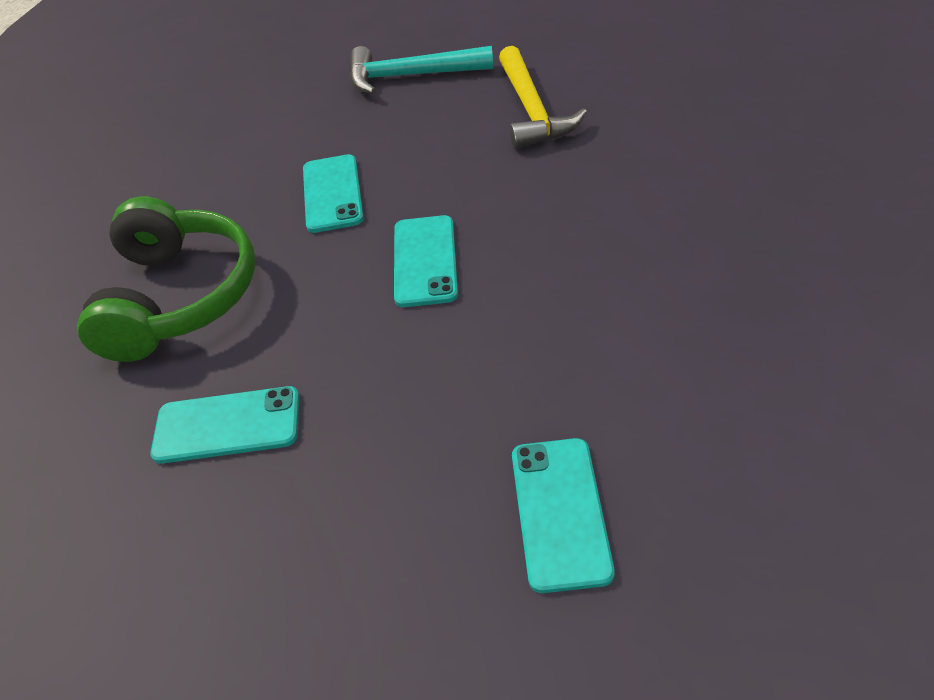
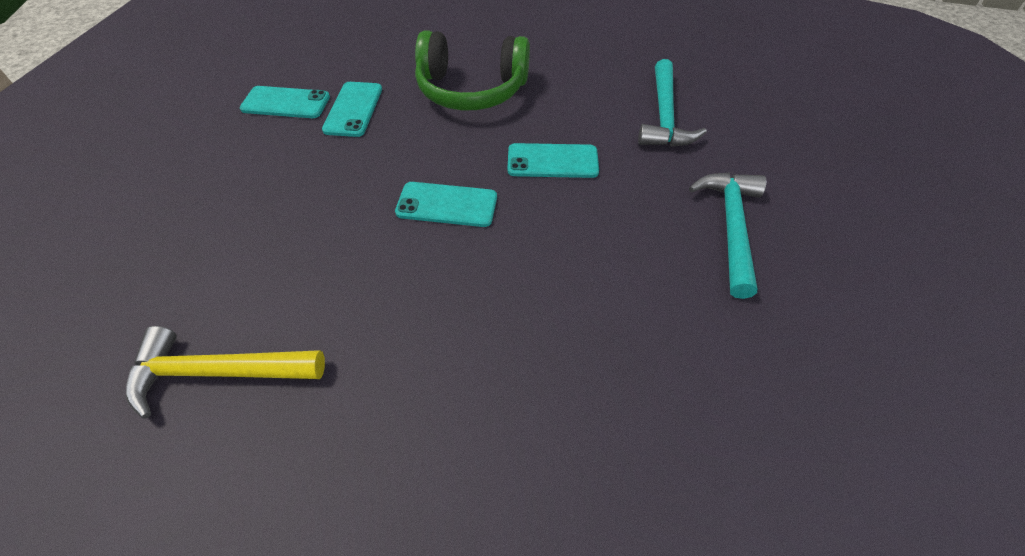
camera: 95 degrees right, 5 degrees up
(243, 127) = (664, 116): none -> turquoise hammer
(532, 110) = (640, 316): yellow hammer -> yellow hammer (217, 372)
(560, 512) = (193, 237): turquoise phone -> turquoise phone (286, 103)

